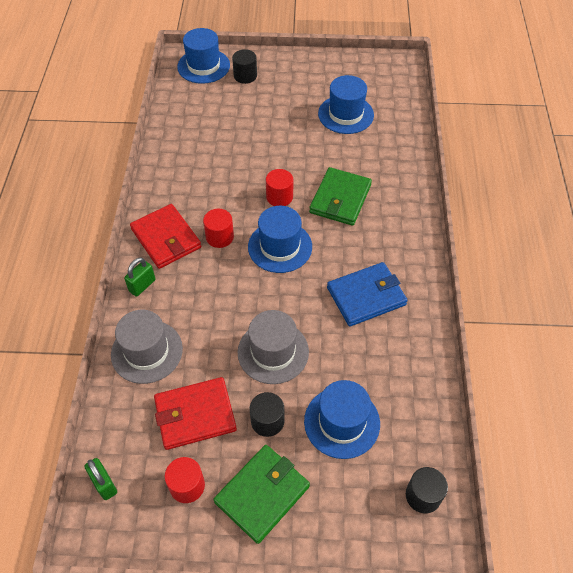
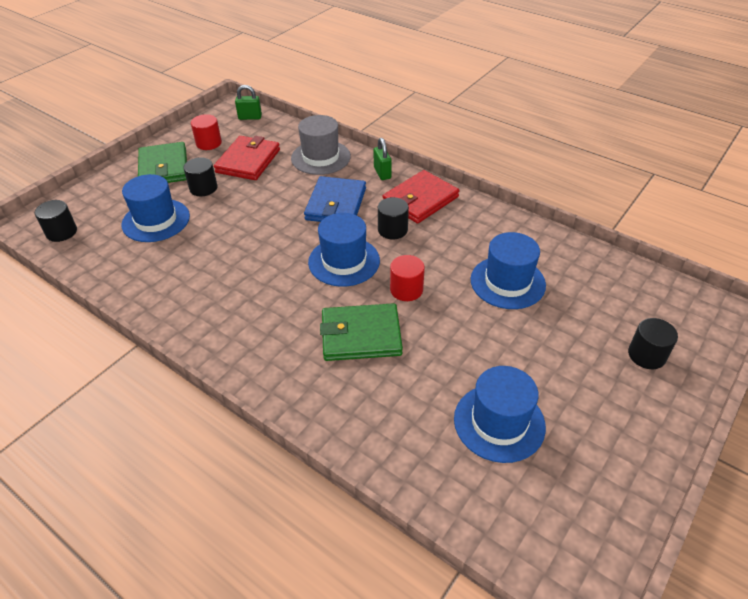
camera: 125 degrees right, 10 degrees down
(166, 238) = (420, 200): red wallet -> red wallet turned 45 degrees counterclockwise
(203, 66) = (689, 323): blue hat -> blue hat (507, 282)
(219, 237) = (392, 230): red cylinder -> black cylinder
(273, 352) = (249, 212): grey hat -> none
(340, 199) = (360, 335): green wallet -> green wallet turned 60 degrees counterclockwise
(366, 296) = (232, 290): blue wallet -> blue wallet (336, 204)

